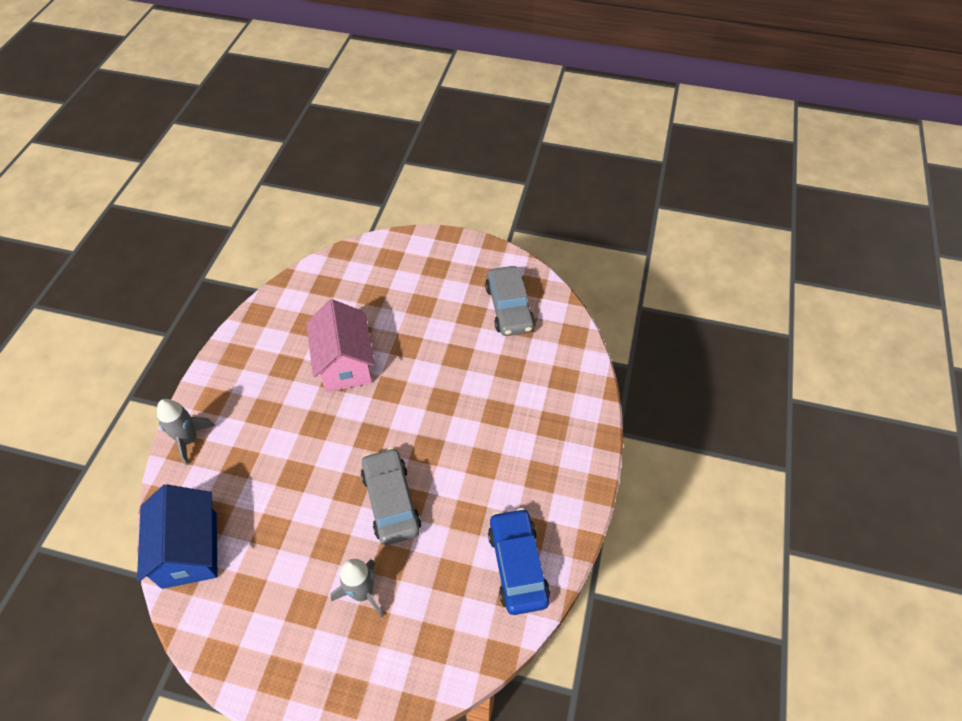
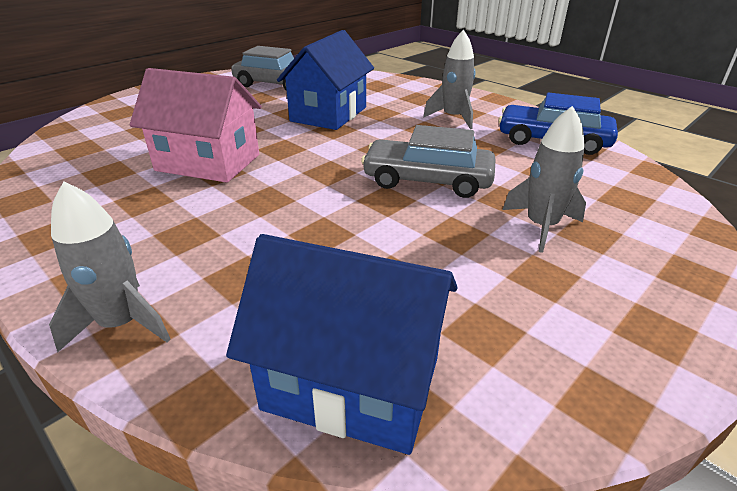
camera: 60 degrees left, 20 degrees down
(469, 381) = (328, 114): none -> blue house
(520, 472) = (453, 118): none -> grey rocket

